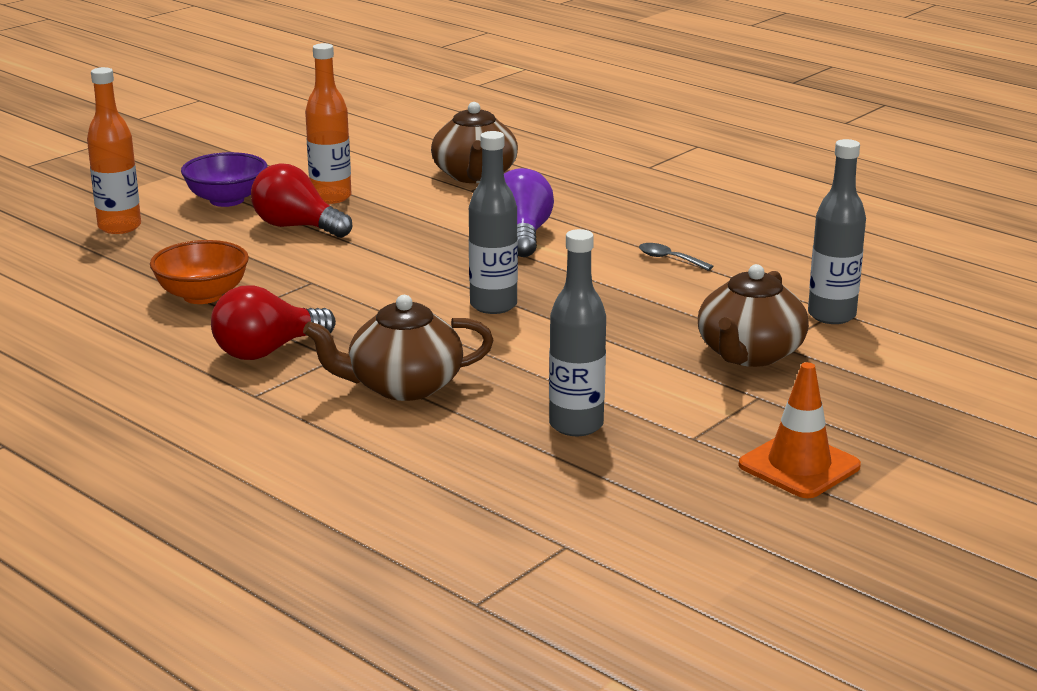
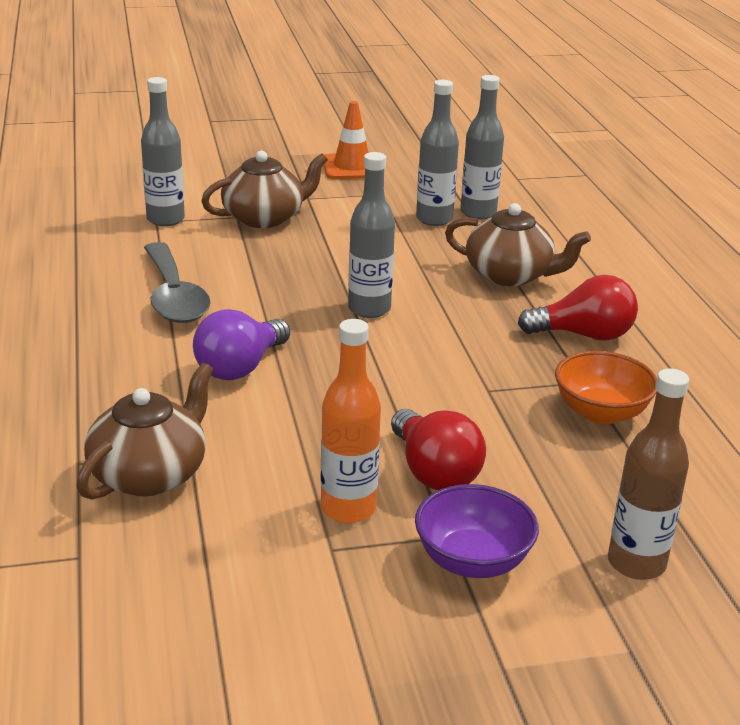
camera: 145 degrees left, 5 degrees up
(119, 227) = (636, 563): orange bottle -> brown bottle
(538, 456) = (478, 213): none -> grey bottle
(669, 259) = (174, 296): grey spoon -> grey spoon, size x2.36

